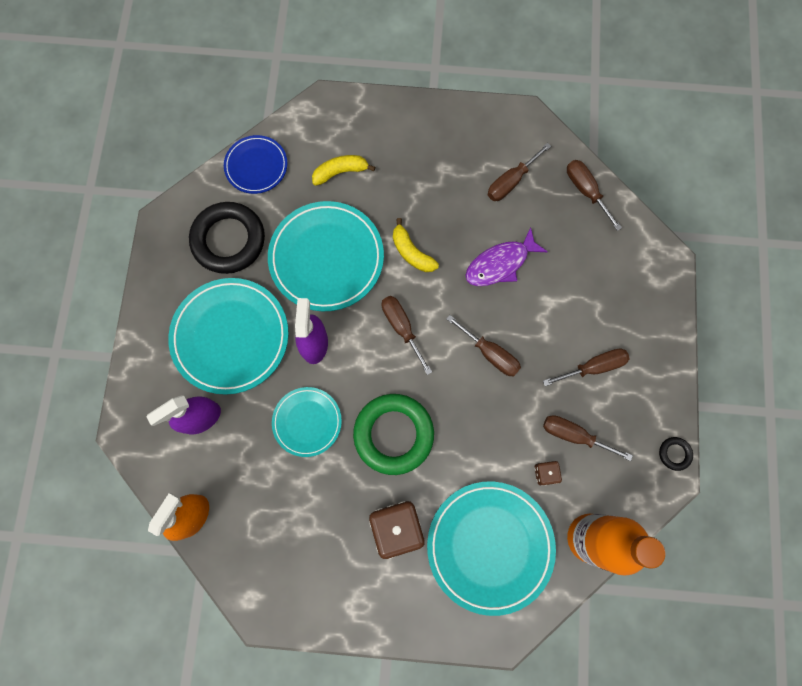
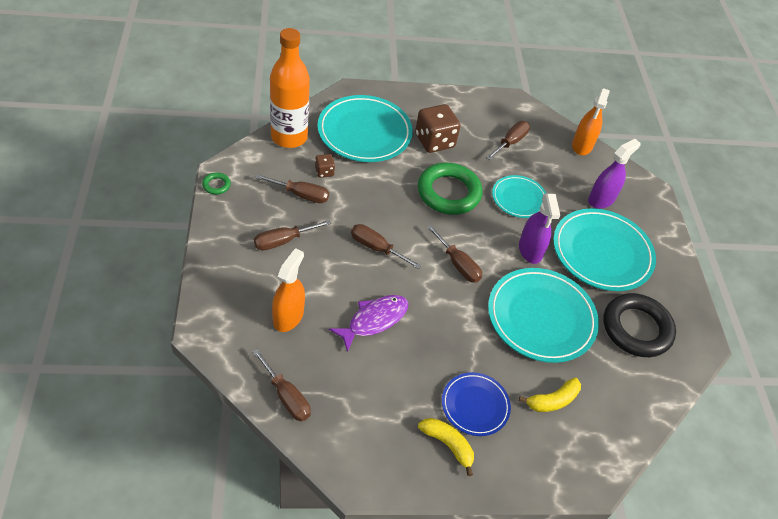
camera: 165 degrees right, 25 degrees down
(256, 166) = (640, 401): blue plate -> blue plate (475, 405)
(411, 252) = (462, 326): yellow banana -> yellow banana (448, 445)
(511, 181) = (370, 402): brown screwdriver -> brown screwdriver (510, 142)
(586, 272) = (288, 316): none -> orange spray bottle
(674, 454) = (216, 185): black ring -> green ring

